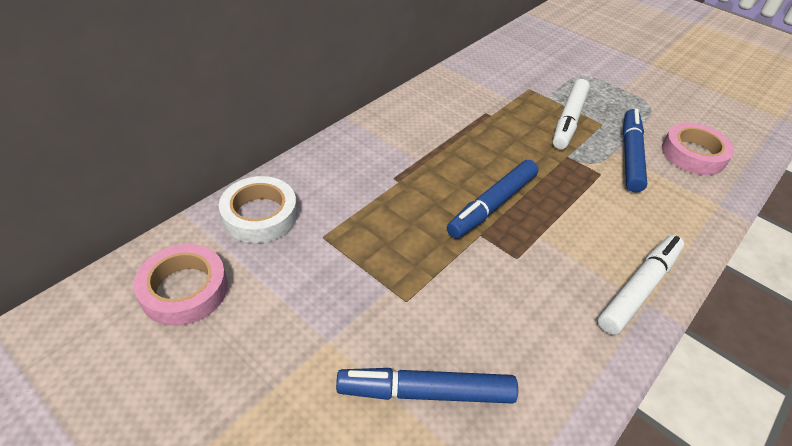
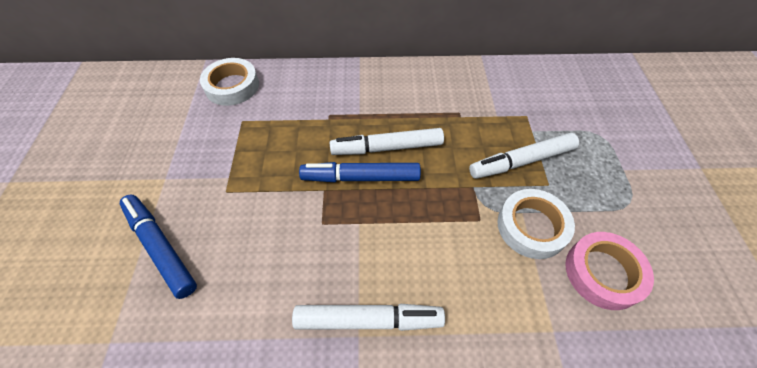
camera: 50 degrees right, 10 degrees up
(184, 290) = (152, 100): pink tape -> none
(477, 170) = (387, 148): none -> white marker
(630, 156) = (531, 227): blue marker -> white tape

